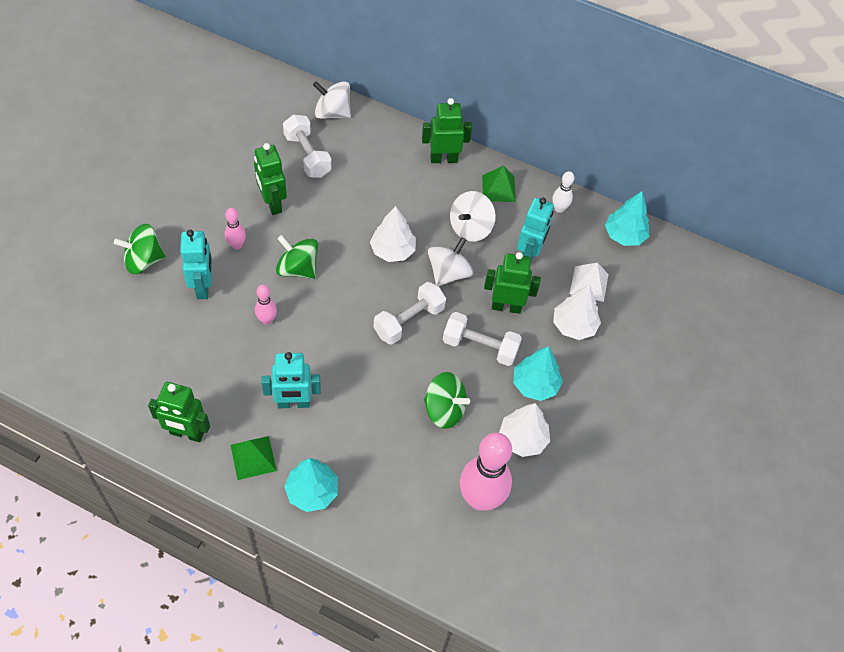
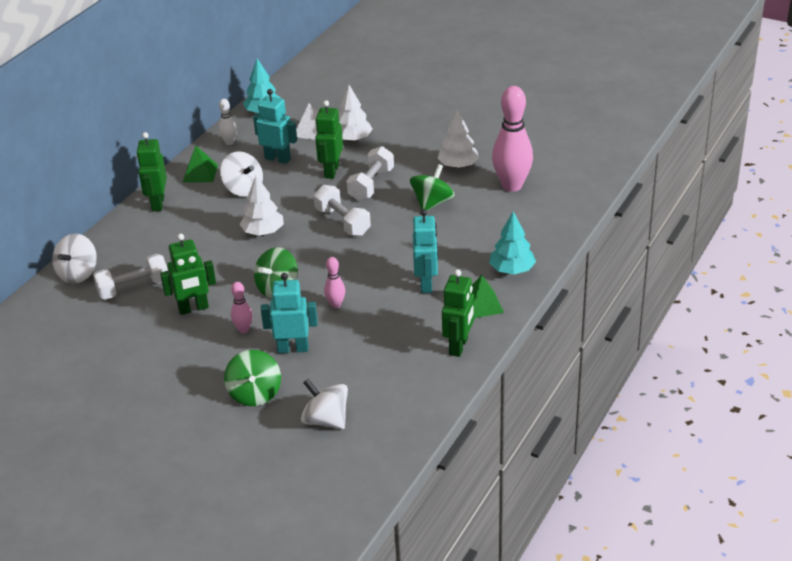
camera: 80 degrees left, 20 degrees down
(448, 273) = (292, 201): white spinning top -> white spinning top (326, 420)
(535, 384) = (408, 159): turquoise tree -> none

